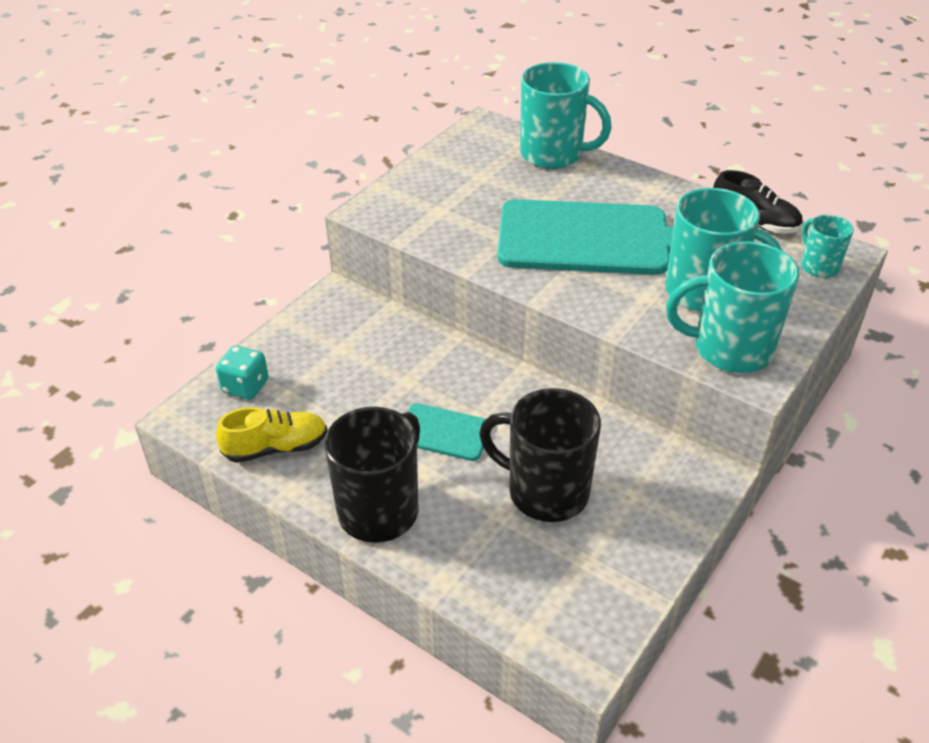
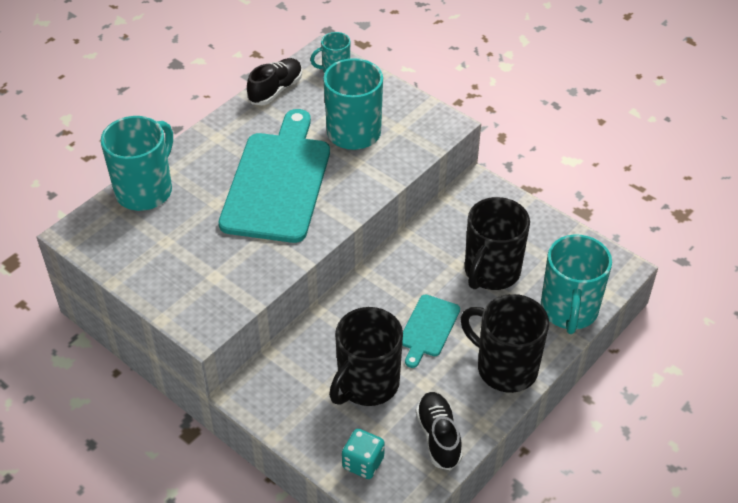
camera: 85 degrees left, 5 degrees up
(276, 448) = (438, 436): yellow shoe -> black shoe
(351, 382) = (367, 384): none -> black mug
(730, 349) = (417, 131): turquoise mug -> turquoise mug (569, 310)

